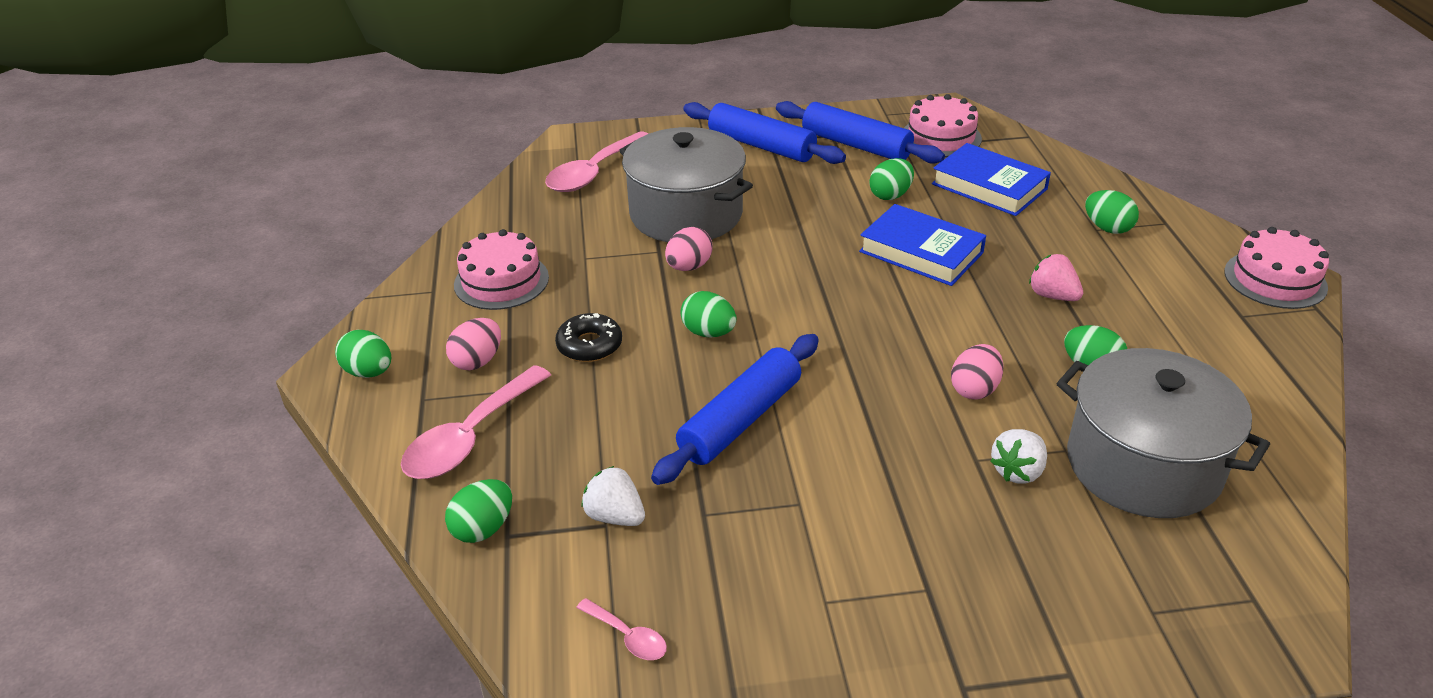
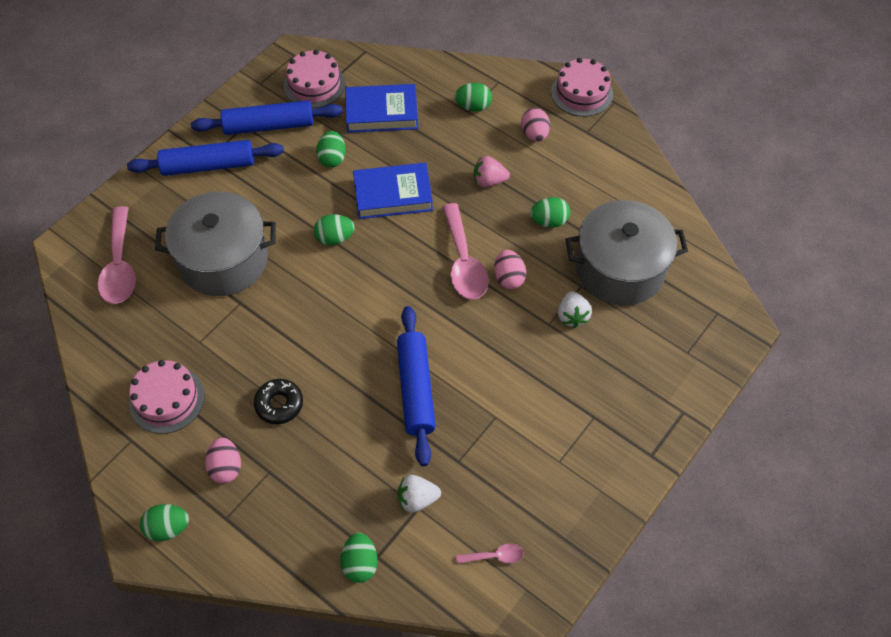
camera: 45 degrees left, 20 degrees up
(471, 437) = (285, 518): pink spoon -> pink spoon (463, 261)
(689, 267) = (272, 302): pink egg -> pink egg (534, 134)
(708, 333) = (337, 343): green egg -> green egg (335, 238)

